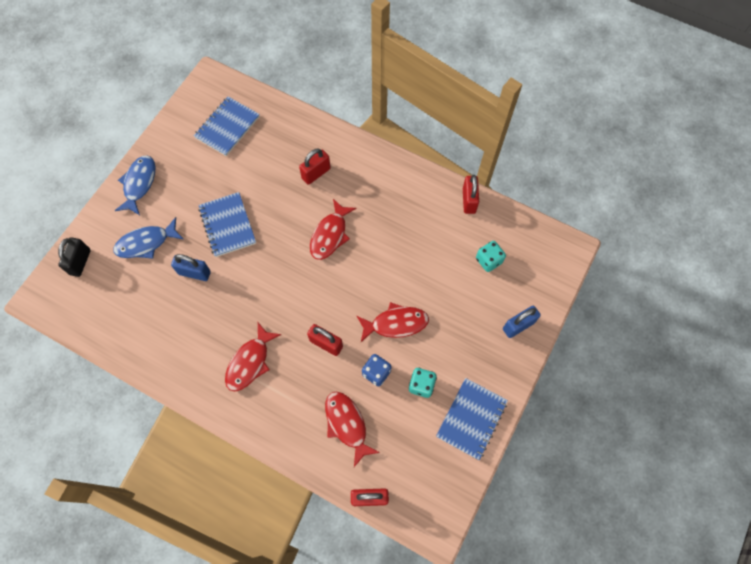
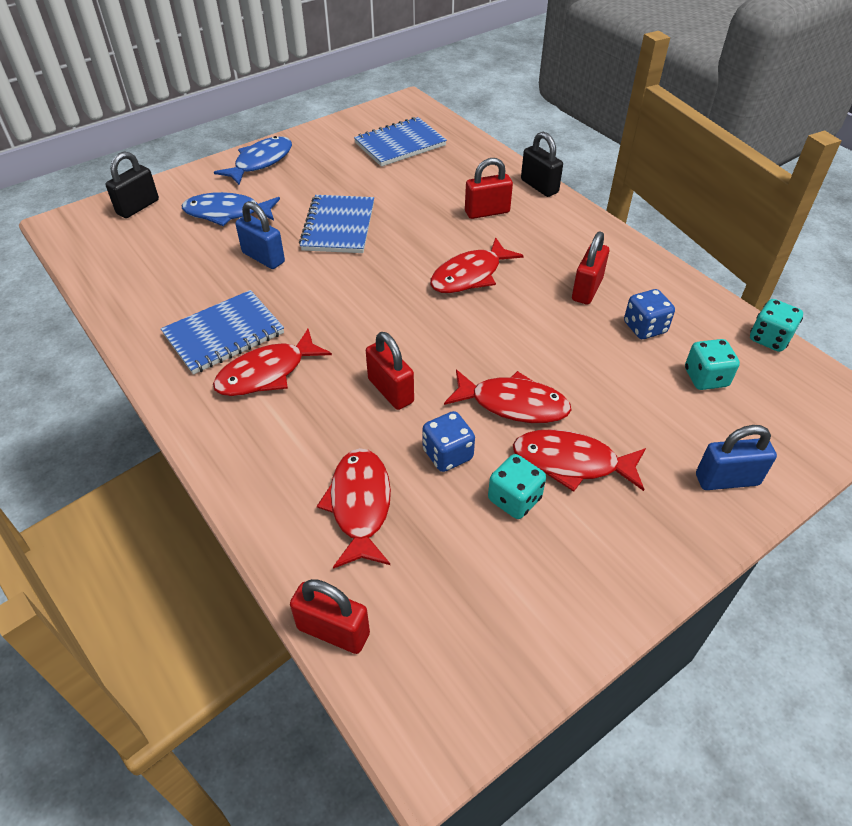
camera: 25 degrees right, 20 degrees down
(339, 135) = (539, 186): none -> black padlock
(440, 349) = (571, 463): none -> red fish
(445, 236) = (644, 328): none -> blue dice
(468, 201) = (701, 300): red padlock -> red padlock (587, 289)
(471, 419) = (582, 584): blue notebook -> blue notebook (224, 334)
(513, 216) = (769, 339): none -> turquoise dice

